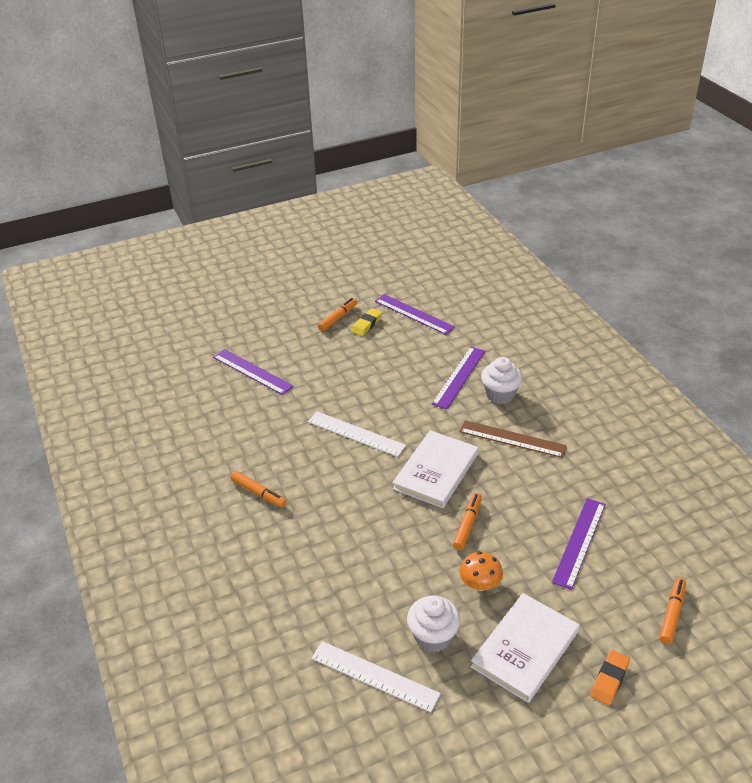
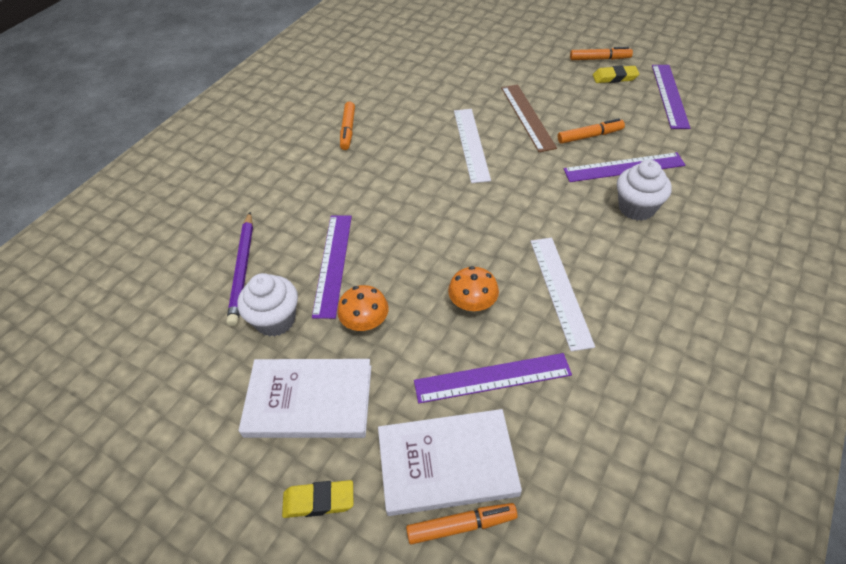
camera: 55 degrees right, 10 degrees up
(252, 371) = (477, 54): purple ruler -> purple ruler (333, 264)
(360, 635) = (242, 269): none -> purple pencil
(374, 676) = (205, 302): white ruler -> white ruler (560, 291)
(436, 471) = (479, 217): white book -> white book (447, 463)
(467, 525) = (432, 274): orange marker -> orange marker (589, 136)
(511, 518) = (472, 303): none -> orange mushroom
(512, 439) = (584, 249): brown ruler -> brown ruler (527, 117)
(609, 679) = (319, 501): orange eraser -> yellow eraser

